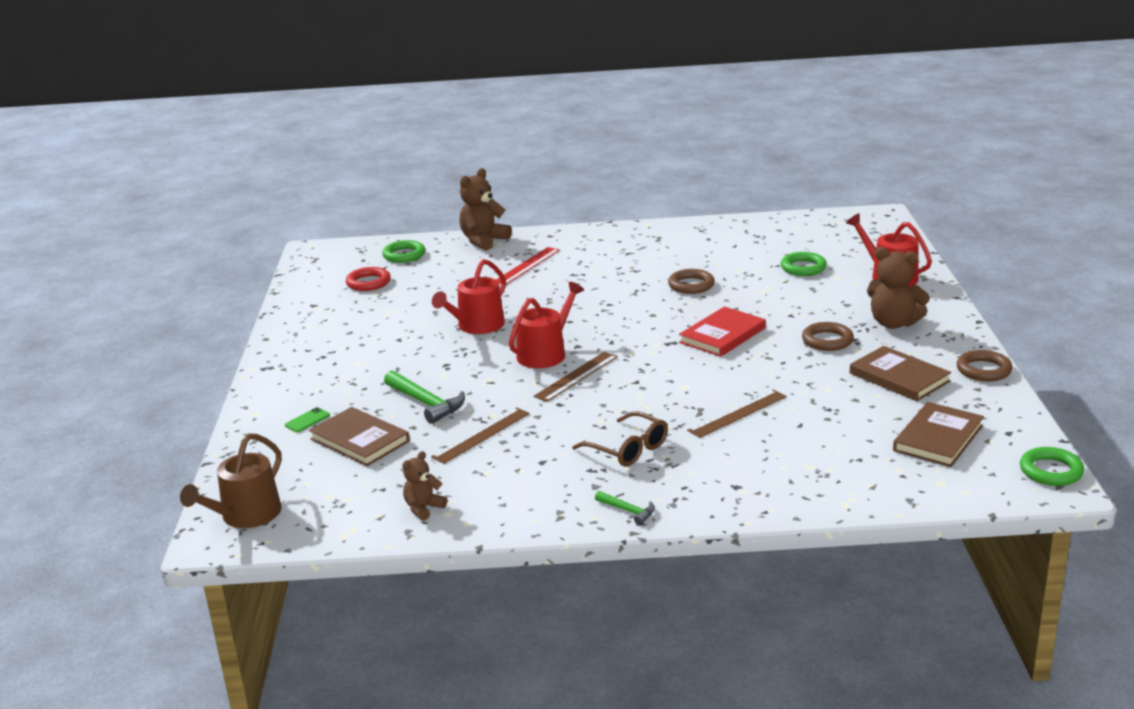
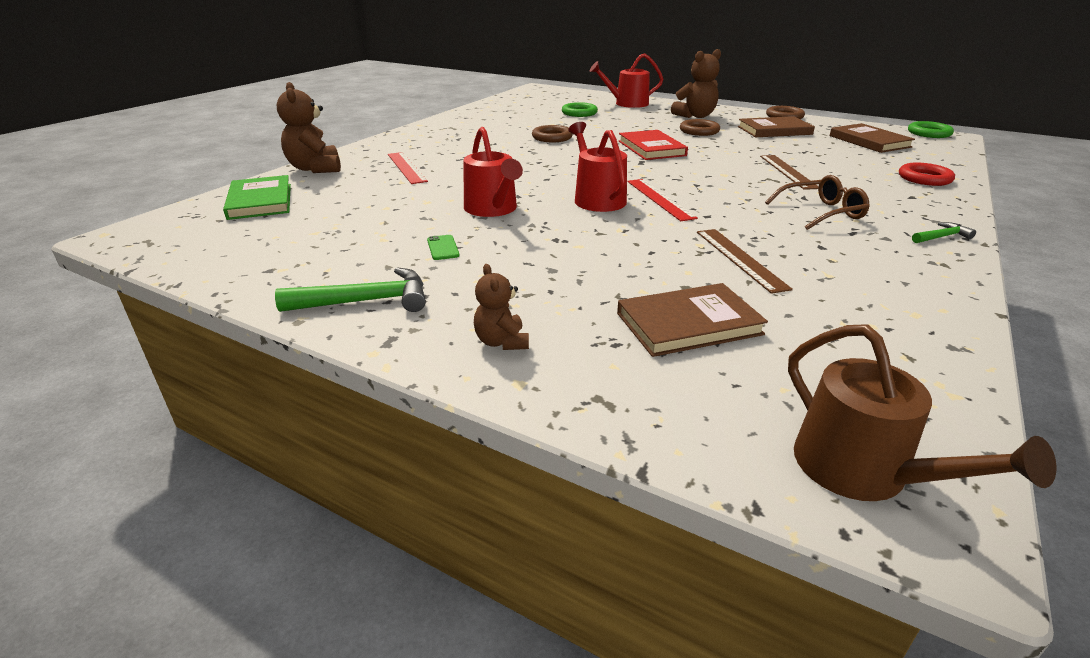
camera: 60 degrees left, 5 degrees up
(307, 420) = (593, 346): green phone -> green phone (443, 248)
(368, 283) = (283, 230): red ring -> red ring (924, 178)
(404, 255) = (260, 201): green ring -> green book
(423, 508) = (897, 325): brown teddy bear -> brown teddy bear (502, 342)
(426, 403) = (634, 267): green hammer -> green hammer (365, 301)
(576, 376) = (659, 199): brown ruler -> red ruler

